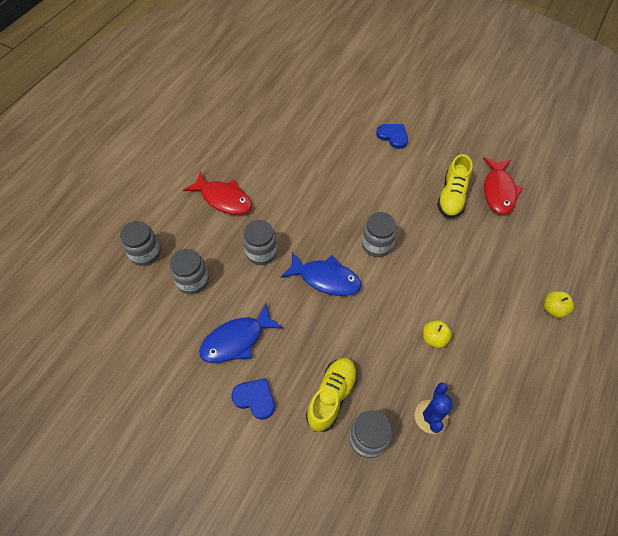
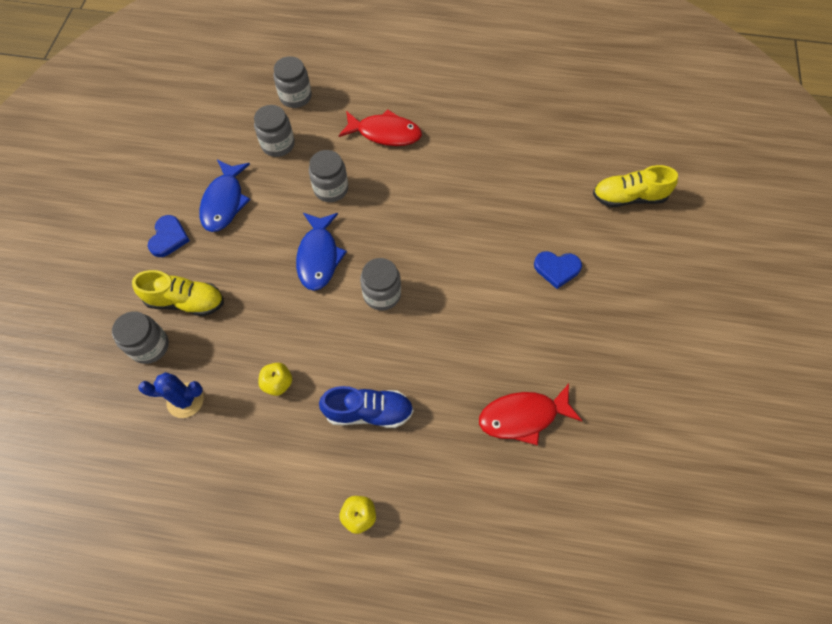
camera: 70 degrees right, 5 degrees up
(223, 199) = (385, 133): red fish -> red fish turned 90 degrees counterclockwise
(236, 340) = (224, 202): blue fish -> blue fish turned 120 degrees counterclockwise
(393, 136) = (557, 269): blue heart -> blue heart turned 75 degrees clockwise
(452, 197) = (488, 360): yellow shoe -> yellow shoe (628, 197)
(474, 281) = (368, 412): none -> blue shoe

